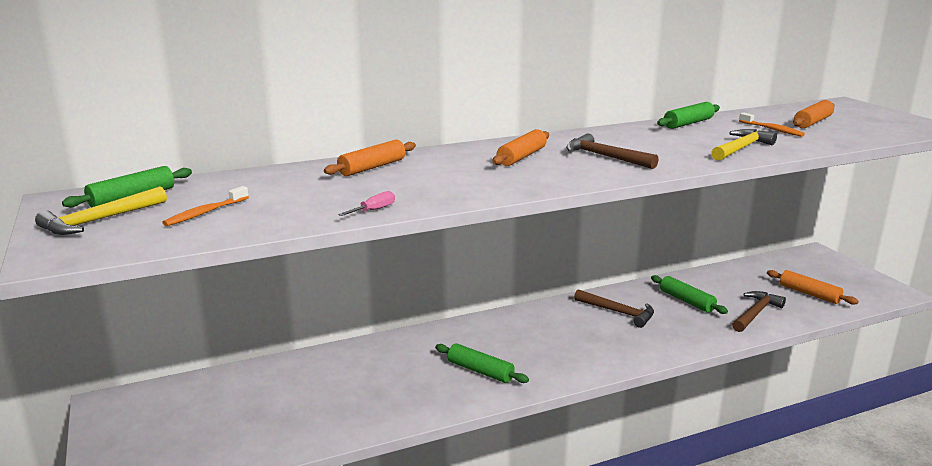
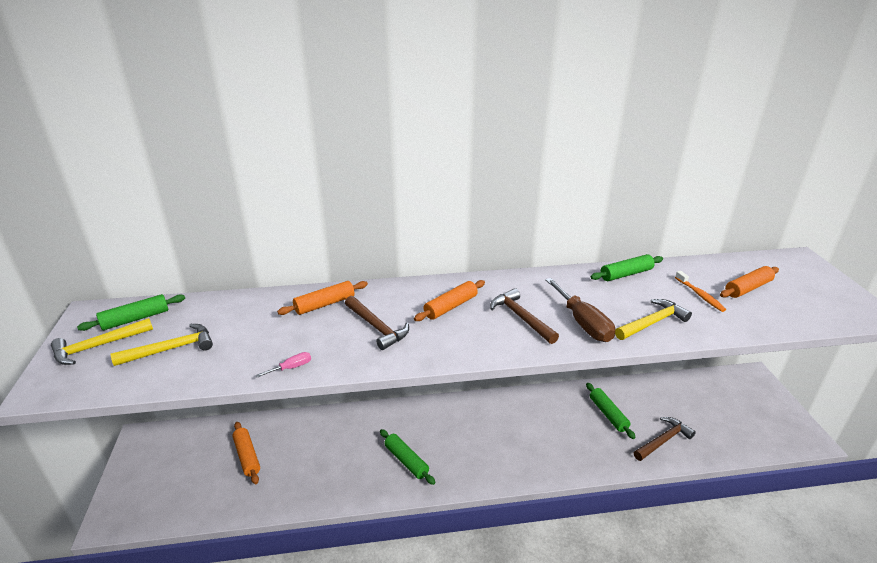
camera: 15 degrees right, 10 degrees up
(205, 213) = (171, 349): orange toothbrush -> yellow hammer
(618, 312) = (544, 417): brown hammer -> brown hammer (377, 327)
(672, 154) = (583, 323): none -> brown screwdriver
(809, 294) = (724, 426): orange rolling pin -> orange rolling pin (247, 456)

